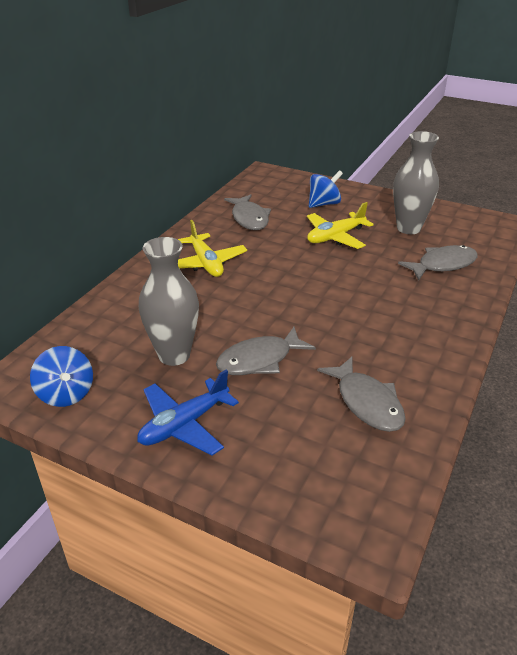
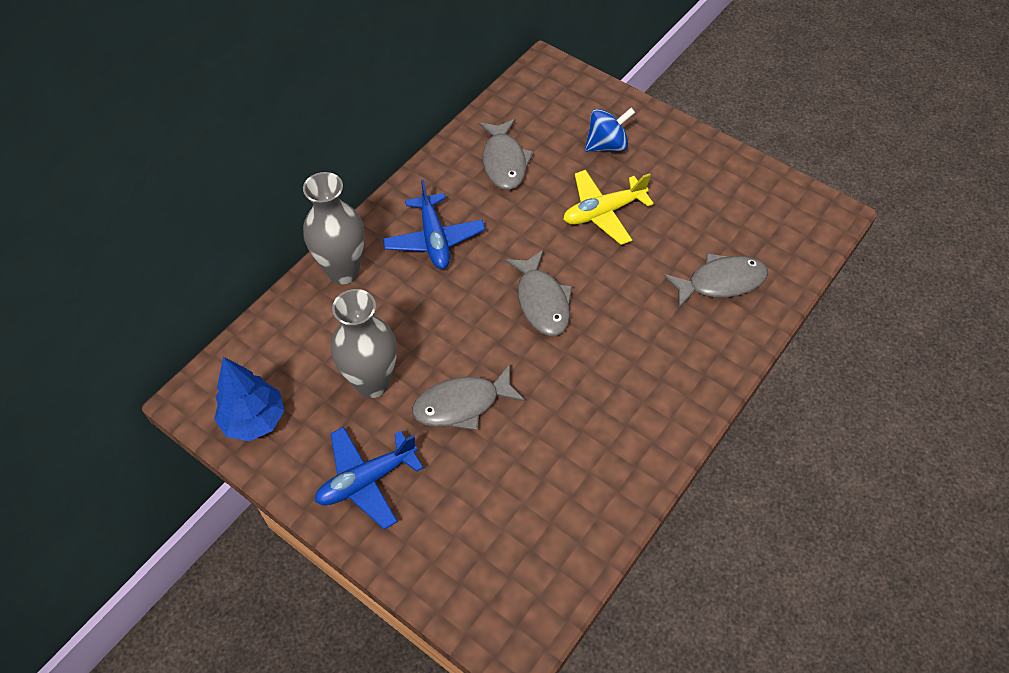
camera: 10 degrees right, 20 degrees up
(66, 394) = (254, 420): blue spinning top -> blue tree
(206, 263) = (434, 239): yellow plane -> blue plane
(367, 402) = (560, 482): grey fish -> grey fish (542, 301)
(408, 228) = (701, 208): grey vase -> grey vase (343, 271)

